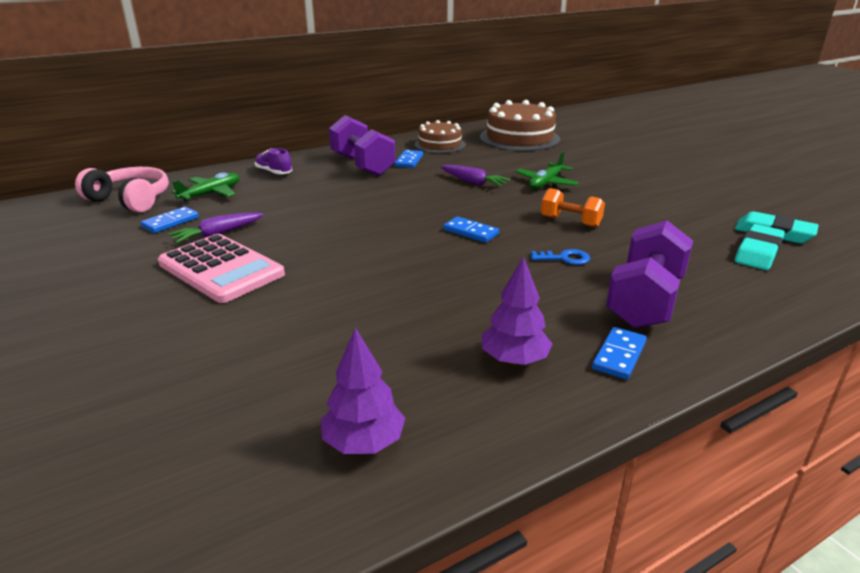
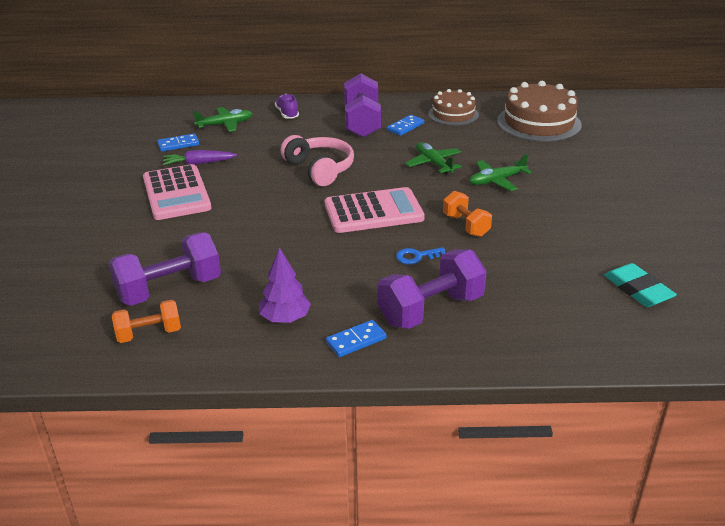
camera: 30 degrees right, 5 degrees up
(131, 200) = (169, 117): pink headphones -> pink headphones (320, 169)
(330, 376) = (169, 289): none -> purple dumbbell
(364, 442) = (149, 334): purple tree -> orange dumbbell
(471, 232) = (373, 212): blue domino -> pink calculator
(473, 182) = (433, 163): purple carrot -> green plane
(564, 258) = (416, 256): blue key -> blue key turned 135 degrees clockwise
(758, 252) = (591, 302): turquoise eraser -> none

